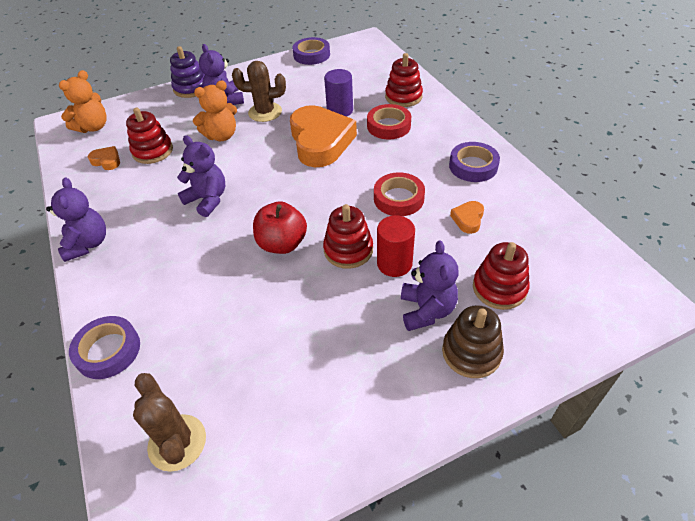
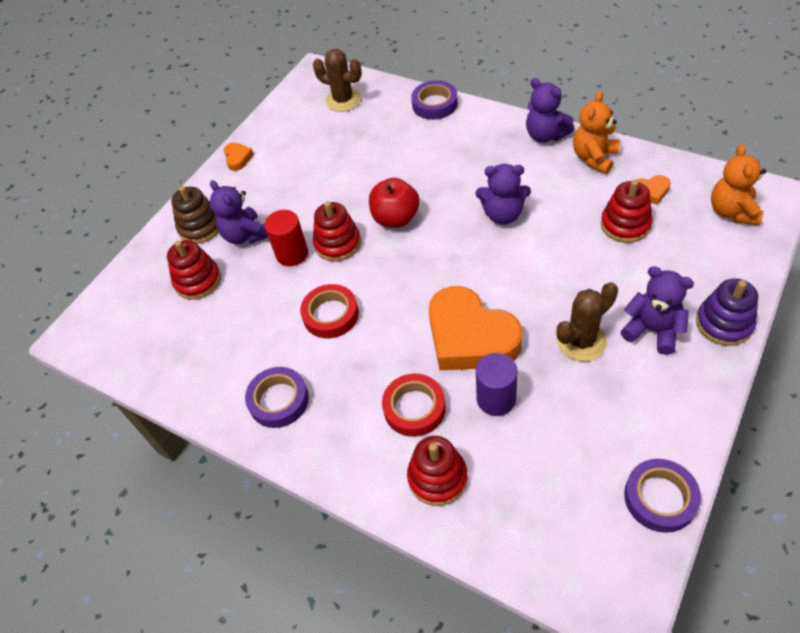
camera: 150 degrees right, 5 degrees up
(221, 136) = (584, 281): orange teddy bear -> orange teddy bear (594, 158)
(468, 219) = (252, 329): orange heart -> orange heart (238, 158)

